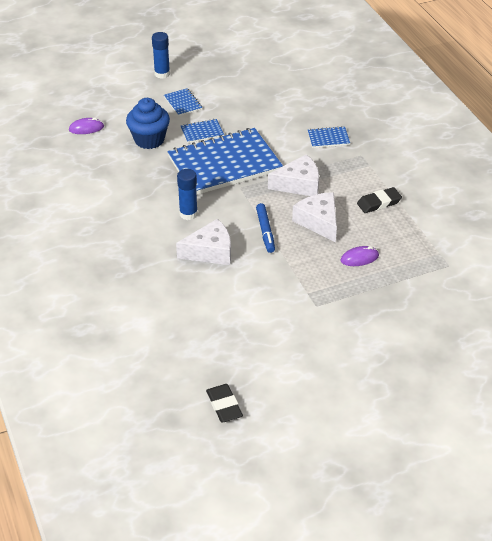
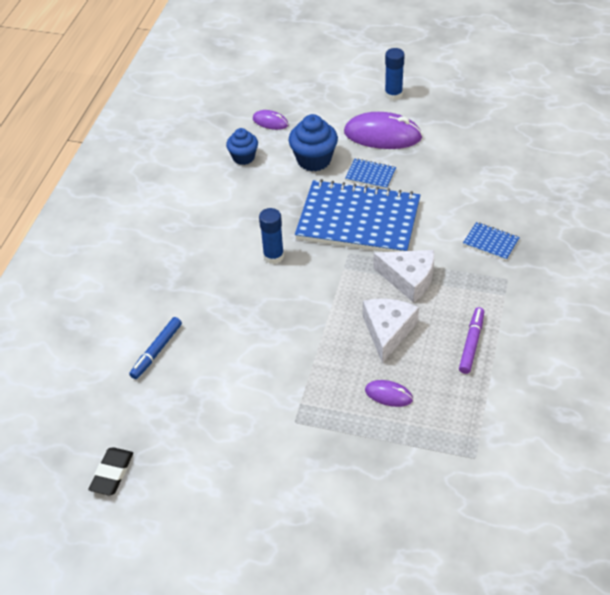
camera: 40 degrees right, 5 degrees up
(92, 160) = (243, 157): none -> blue cupcake
(183, 103) = (382, 135): blue notebook -> purple mouse
(210, 251) = (254, 307): white cheese -> none
(265, 231) = (326, 313): blue marker -> blue marker (157, 351)
(379, 203) = (471, 343): black eraser -> purple marker

